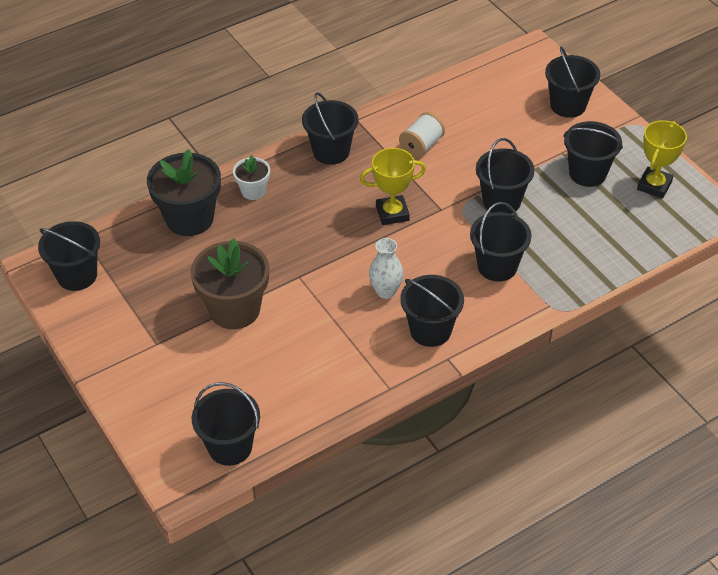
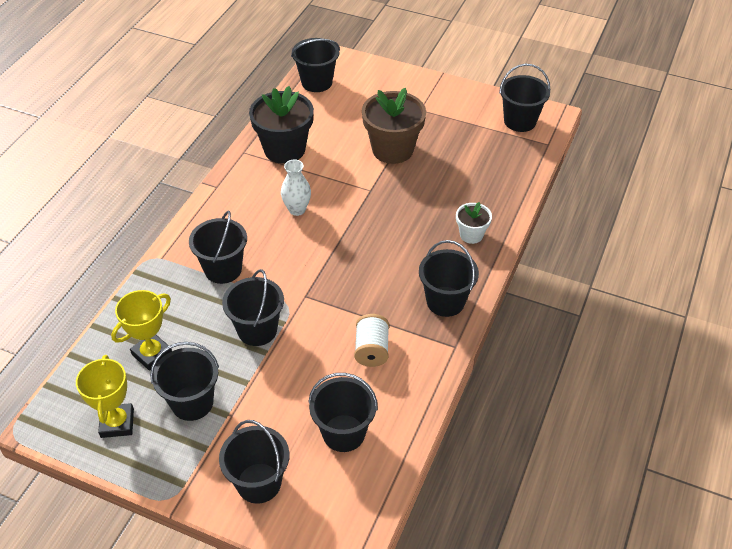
camera: 145 degrees right, 0 degrees up
(189, 218) = (493, 191): black flower pot -> black flower pot (284, 149)
(392, 213) = (343, 272): yellow trophy -> yellow trophy (152, 354)
(430, 330) = (242, 199): black bucket -> black bucket (343, 433)

